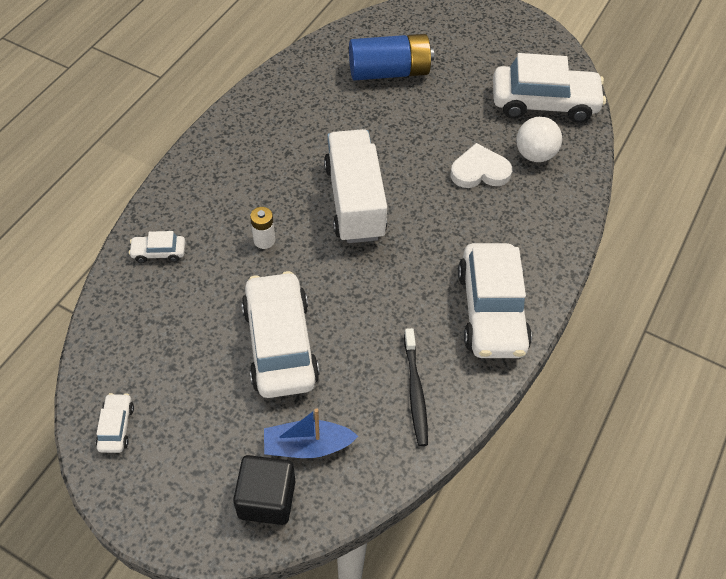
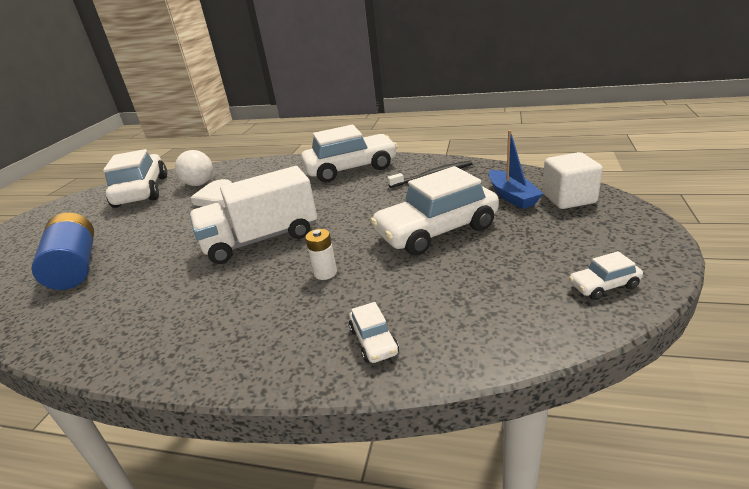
camera: 100 degrees left, 25 degrees down
(267, 499) = (568, 198): black cube -> white cube

